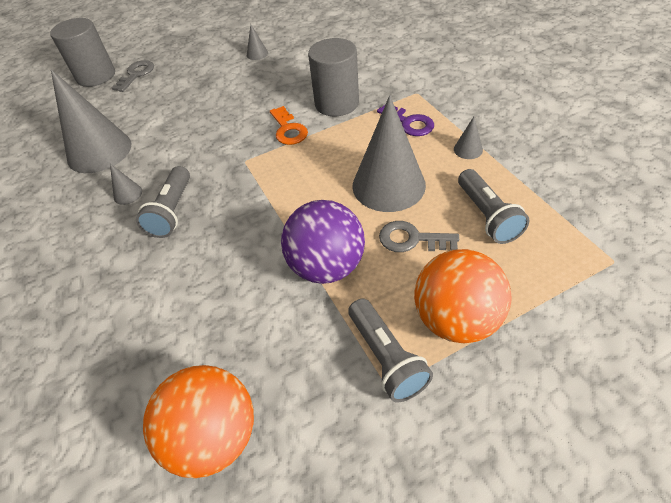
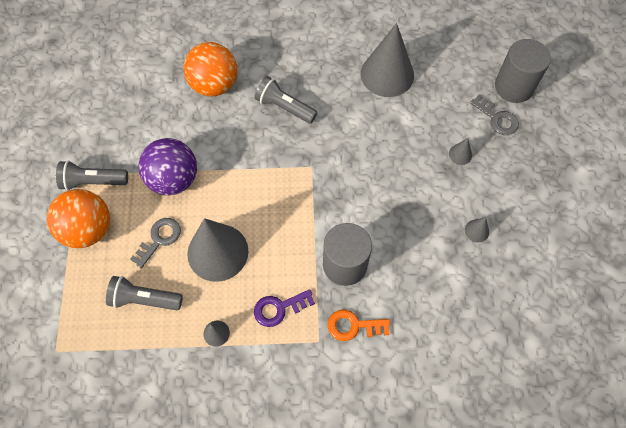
camera: 110 degrees right, 15 degrees up
(128, 194) = (321, 84): grey cone -> grey cone (460, 154)
(214, 436) = (110, 91): orange ball -> orange ball (214, 85)
(288, 129) = (330, 211): orange key -> orange key (353, 326)

